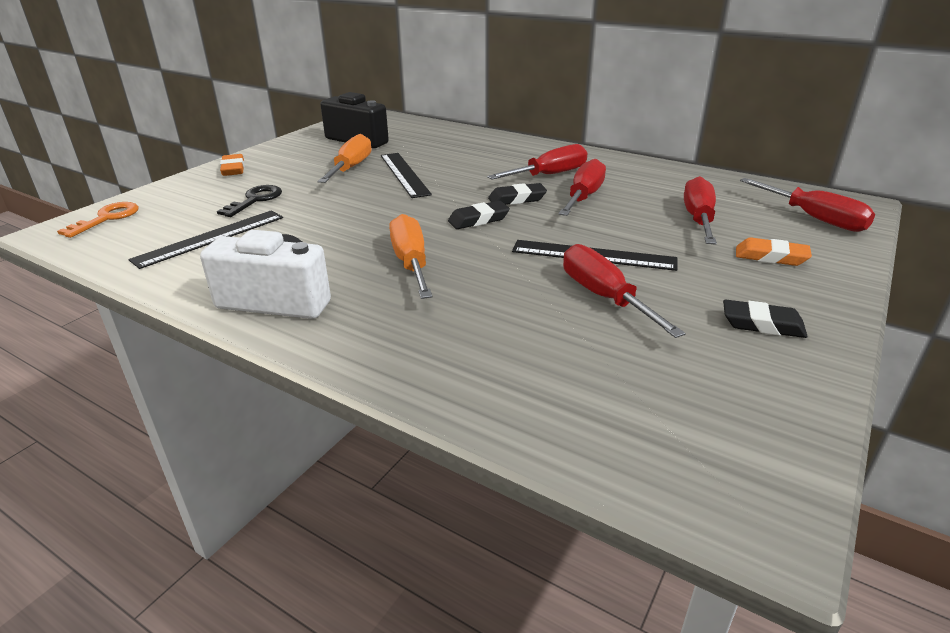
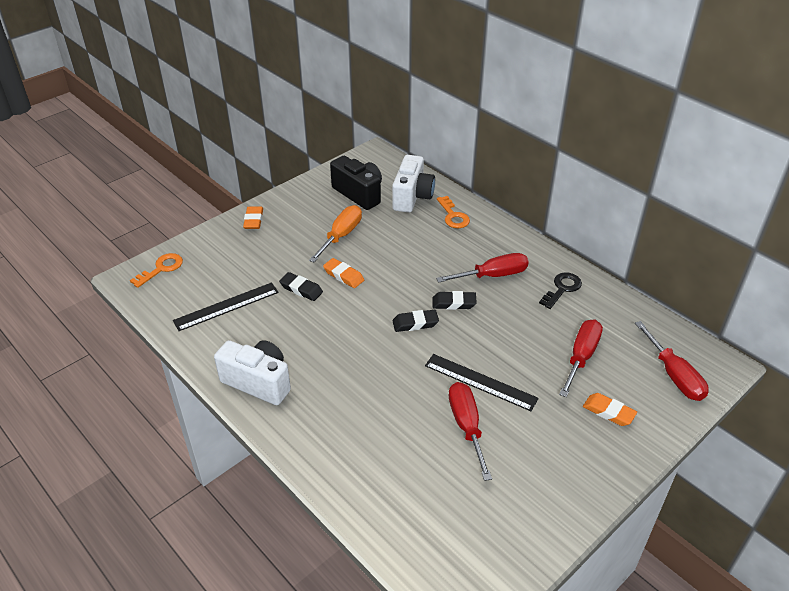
camera: 15 degrees right, 10 degrees up
(255, 200) = (263, 266): black key -> black key (562, 289)
(366, 195) = (343, 276): none -> orange eraser
(404, 174) = (379, 252): black ruler -> none
(411, 263) = (352, 363): orange screwdriver -> none
(423, 136) = (412, 197): none -> white camera
(477, 142) = (453, 216): none -> orange key
(583, 197) = (506, 310): red screwdriver -> none
(762, 324) = (557, 476): black eraser -> black eraser (301, 289)

